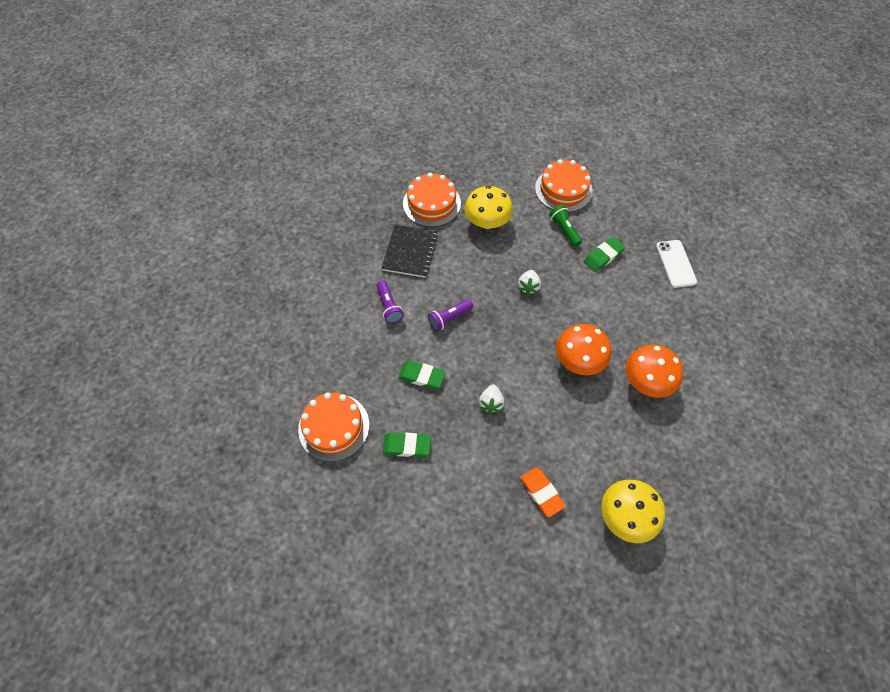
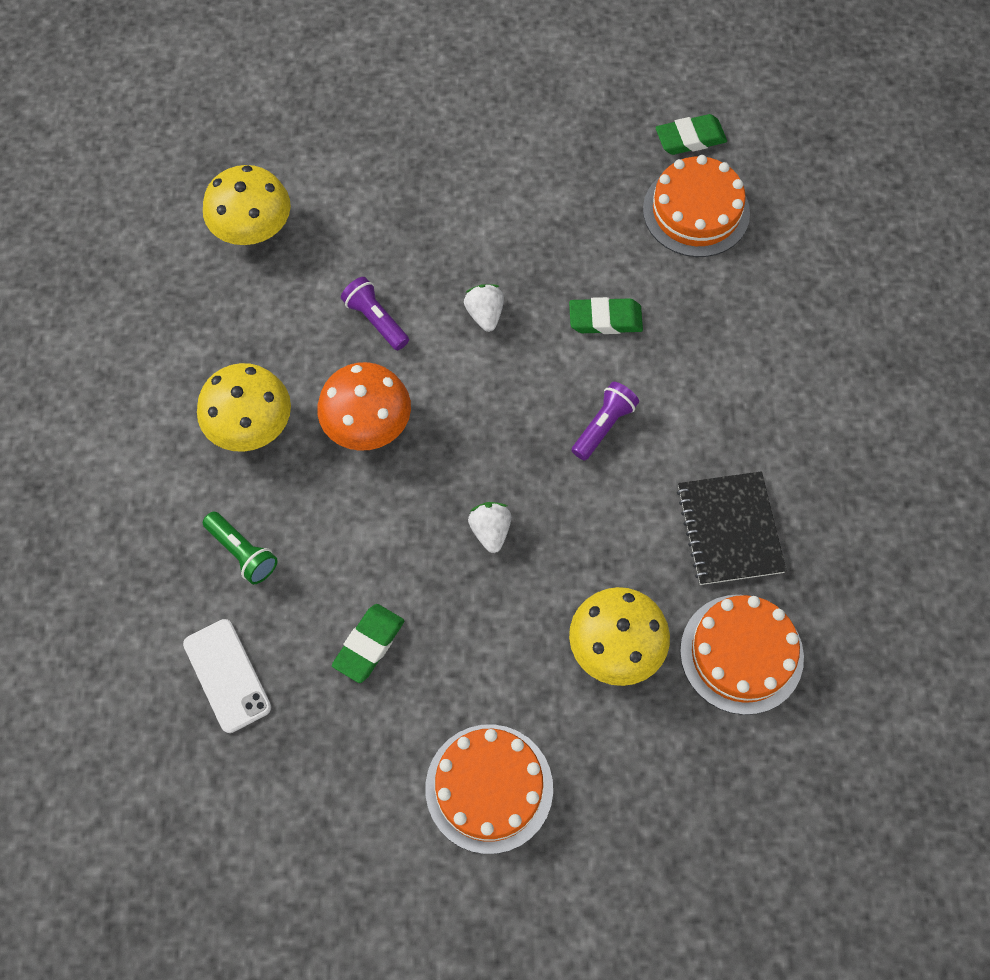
camera: 160 degrees right, 5 degrees up
(389, 307) = (712, 413): purple flashlight -> purple flashlight (376, 320)
(407, 446) = (581, 219): green eraser -> green eraser (690, 138)
(541, 492) = (374, 221): orange eraser -> none
(564, 230) = (459, 682): green flashlight -> green flashlight (242, 553)
(646, 381) = (250, 425): orange mushroom -> yellow mushroom

